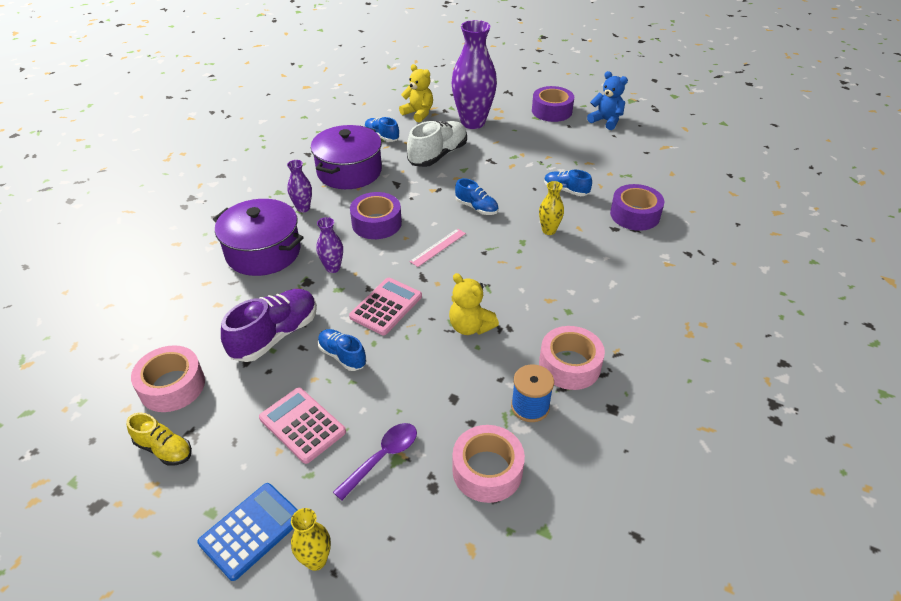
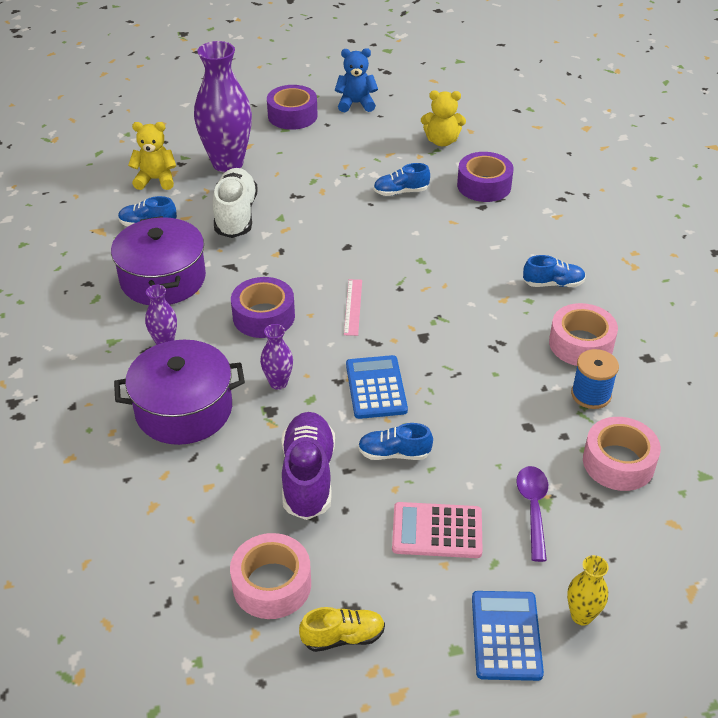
camera: 40 degrees left, 0 degrees up
(386, 306) = (376, 387): pink calculator -> blue calculator
(470, 327) = (469, 360): yellow teddy bear -> yellow teddy bear (442, 141)
(476, 208) = (341, 250): blue shoe -> blue shoe (553, 284)
(549, 230) = (431, 238): yellow vase -> none

